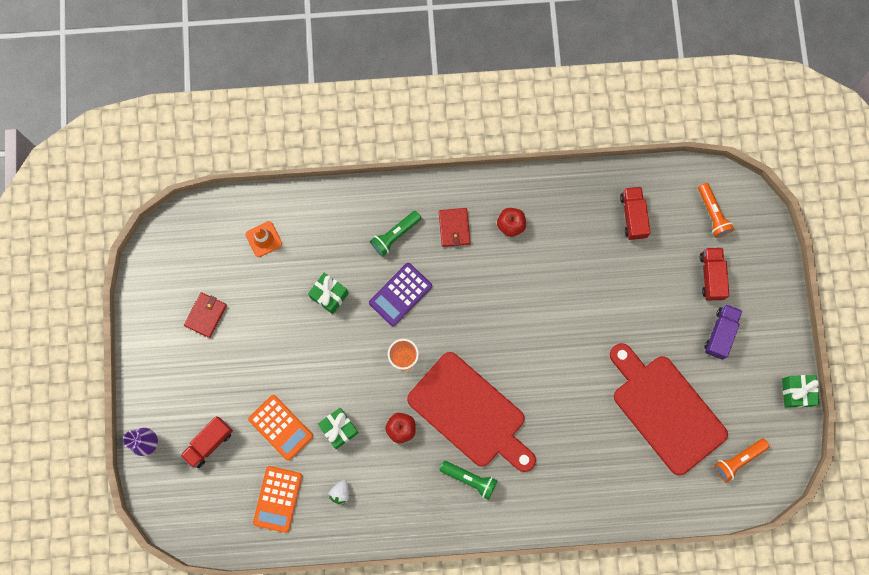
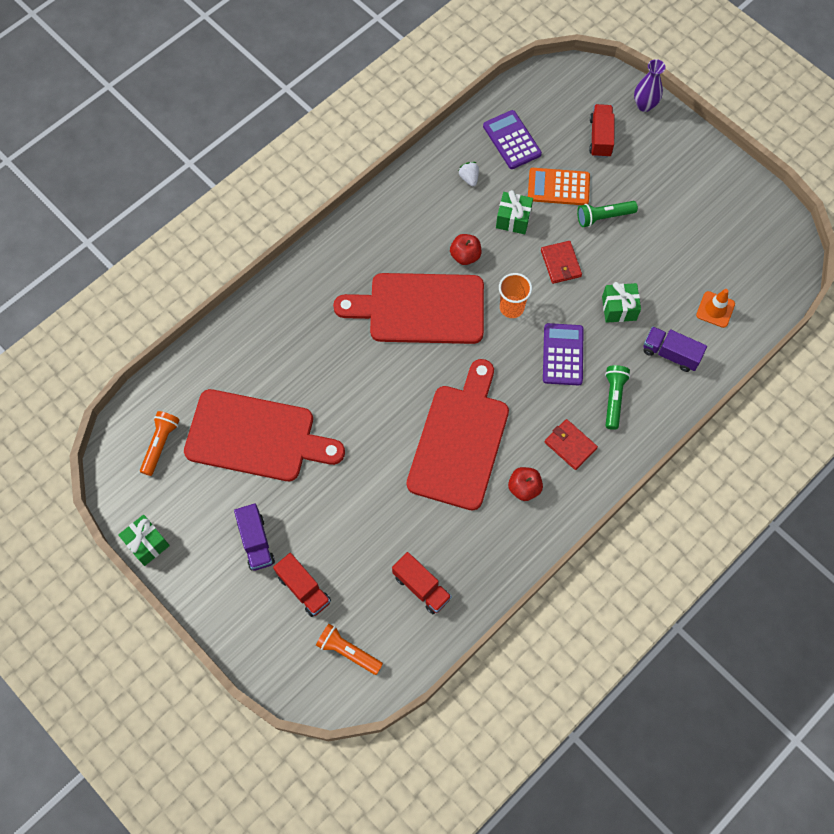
camera: 140 degrees right, 10 degrees down
(206, 315) = (698, 219): red wallet -> red wallet (561, 263)
(277, 499) = (512, 140): orange calculator -> purple calculator
(326, 234) = (670, 354): none -> purple truck
(469, 479) = (377, 261): green flashlight -> green flashlight (603, 217)
(526, 291) = (460, 441): none -> red cutting board

